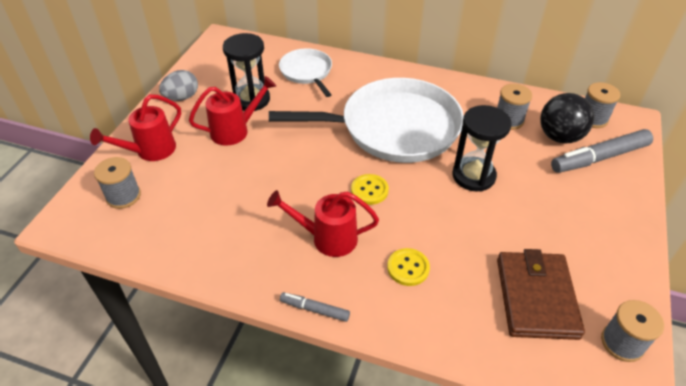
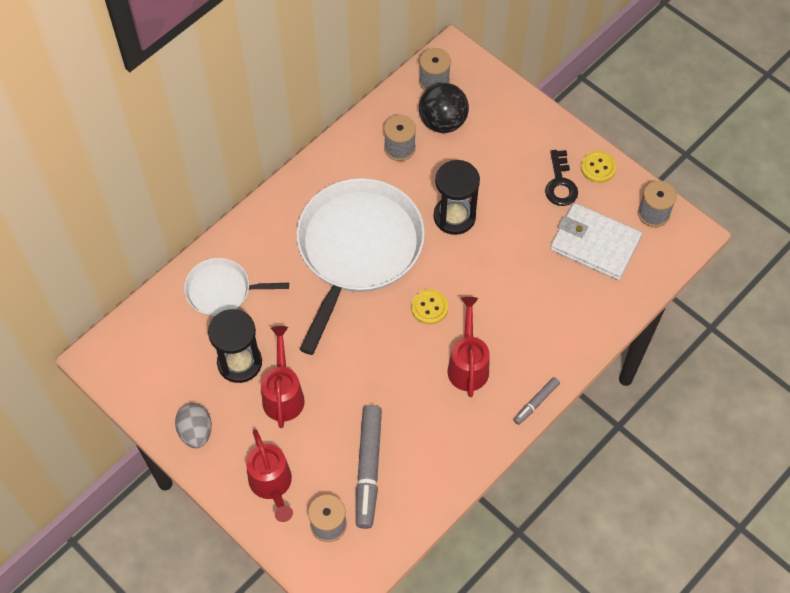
camera: 65 degrees left, 15 degrees up
(327, 238) = (468, 364): red watering can -> red watering can turned 150 degrees clockwise
(408, 268) = (528, 317): yellow button -> yellow button (598, 167)
(536, 297) = (594, 244): brown wallet -> white wallet
(579, 242) = (560, 183): none -> black key
(599, 158) = (483, 109): grey marker -> grey marker (368, 469)

